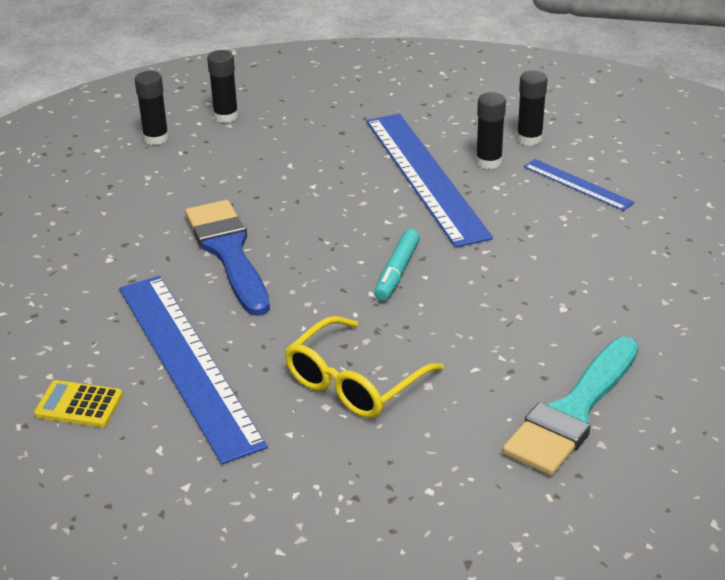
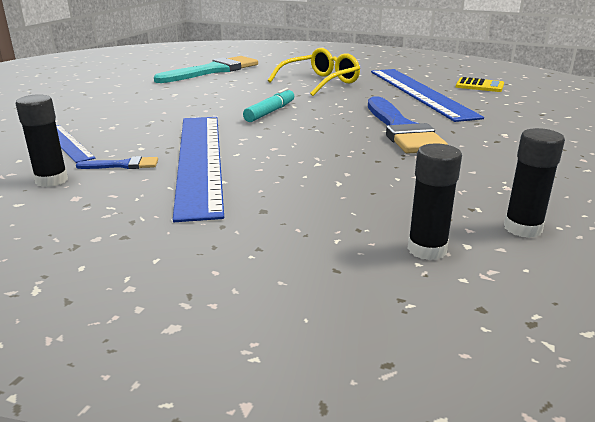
camera: 170 degrees left, 10 degrees down
(488, 162) = (123, 165): black glue stick -> blue brush

